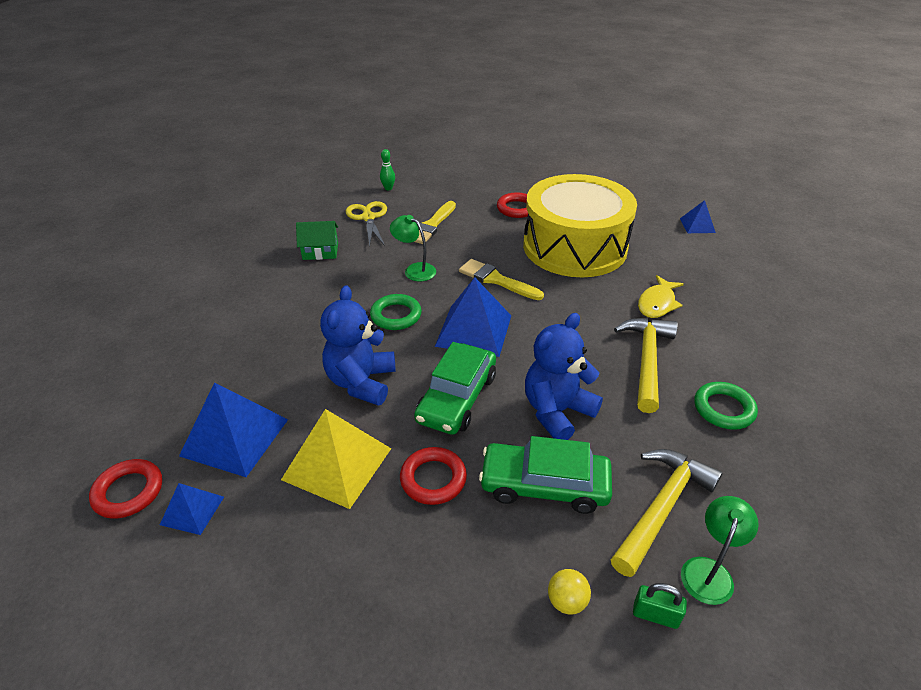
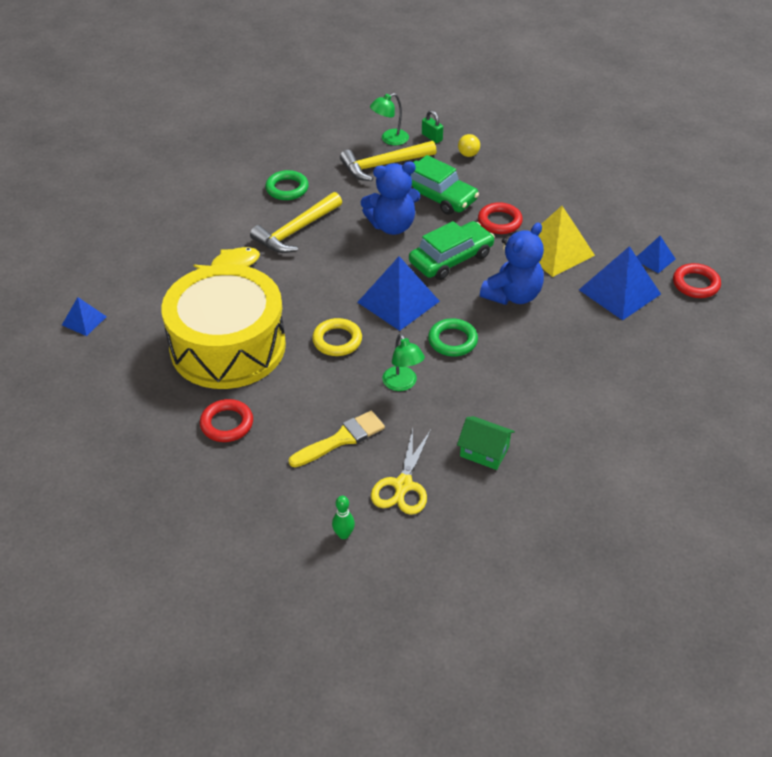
camera: 150 degrees left, 5 degrees up
(496, 280) = (337, 340): yellow brush -> yellow ring

